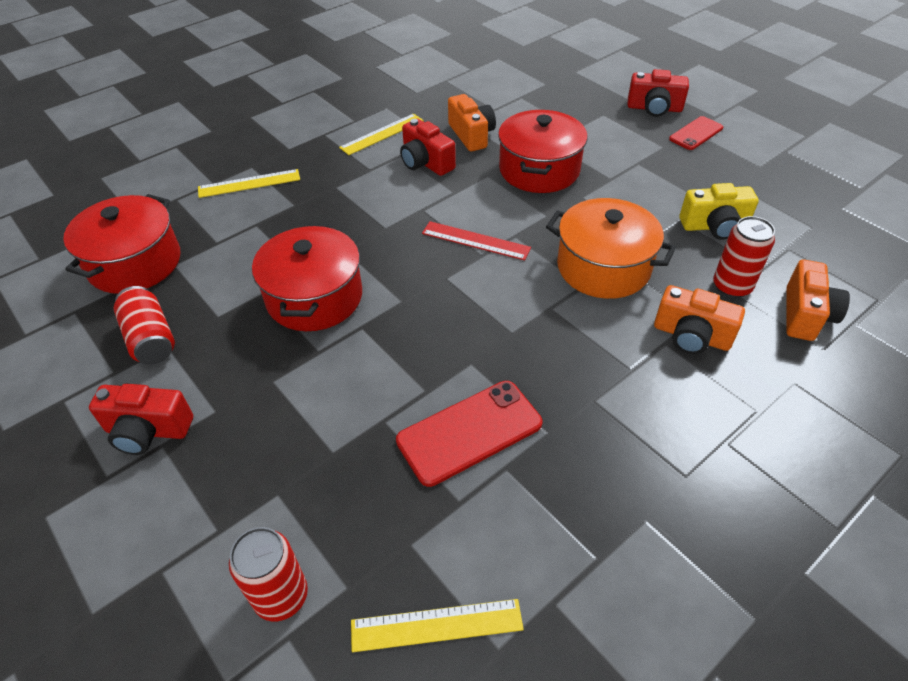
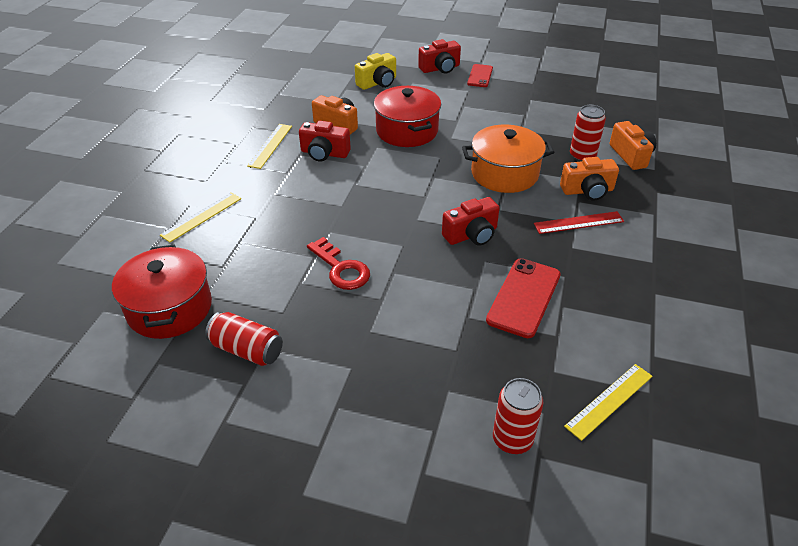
camera: 35 degrees left, 5 degrees down
(148, 430) = (316, 404): red camera -> red camera (471, 235)
(314, 297) = (341, 269): red pot -> red key
(475, 240) = (412, 189): red ruler -> red ruler (578, 222)
(714, 226) = (542, 126): yellow camera -> yellow camera (378, 83)

